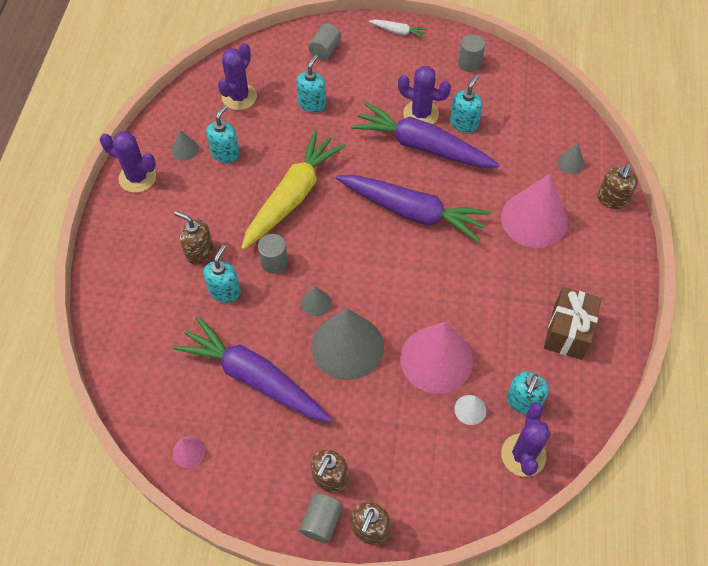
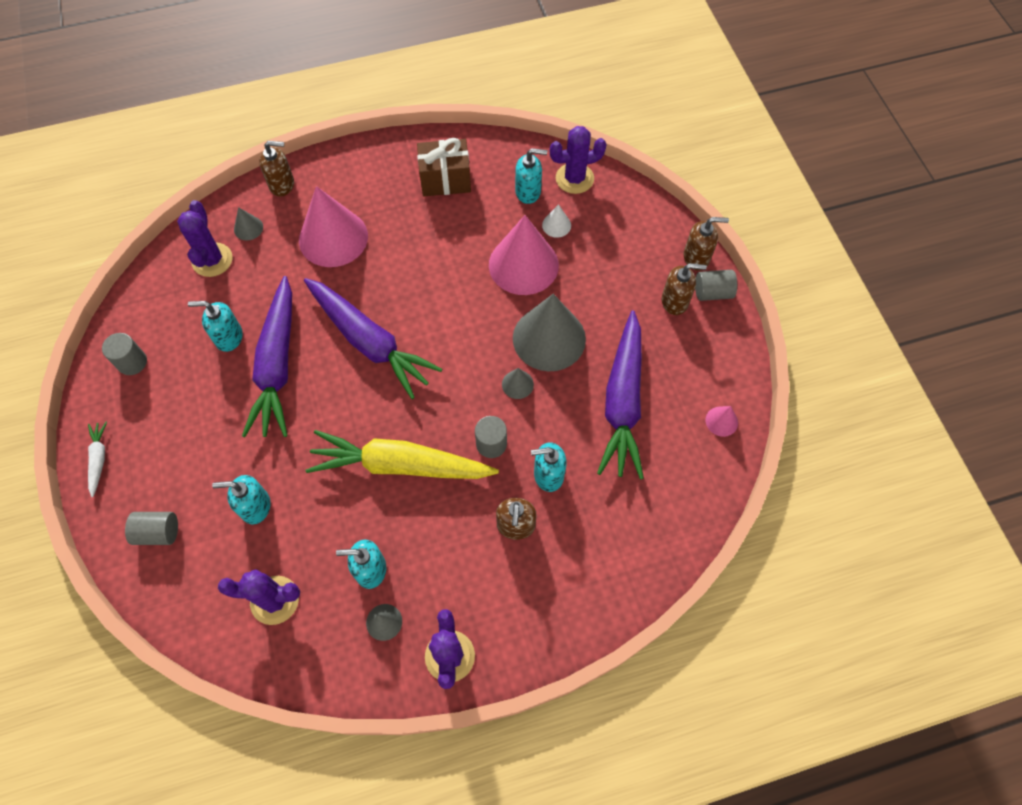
camera: 115 degrees left, 5 degrees up
(412, 212) = (370, 342): purple carrot -> purple carrot turned 135 degrees clockwise
(421, 114) = (230, 384): purple cactus -> purple cactus (212, 260)

